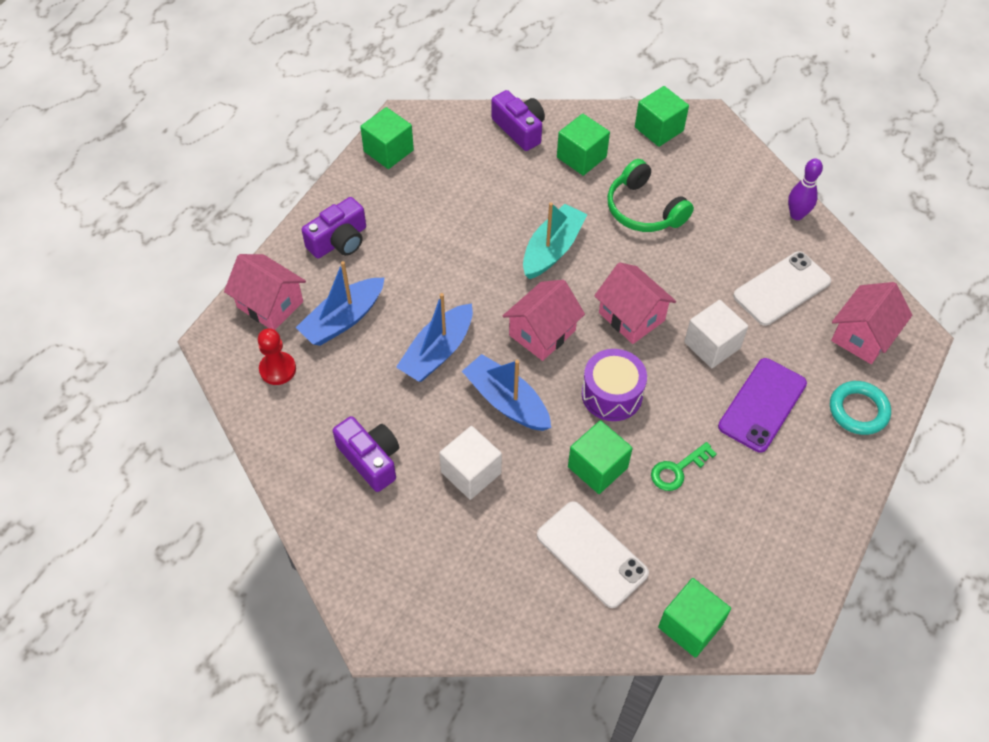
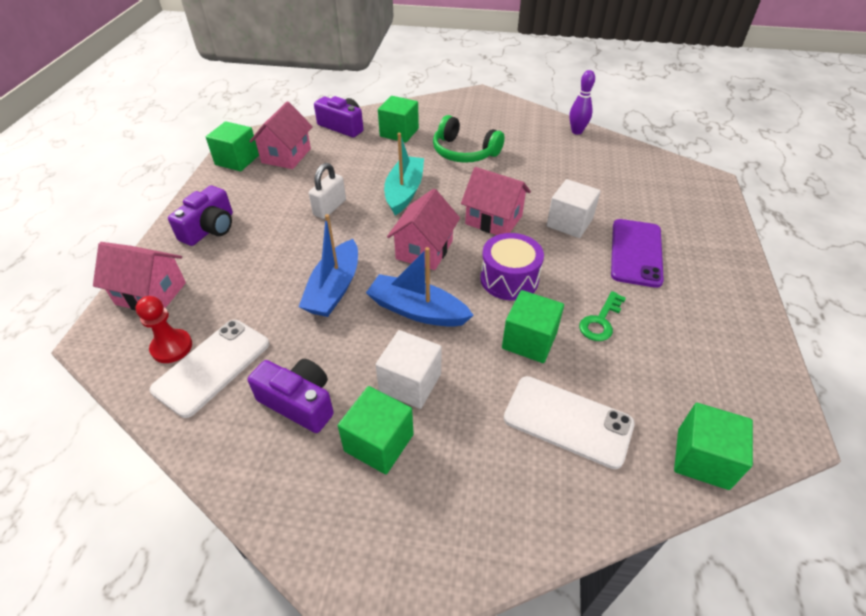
camera: 20 degrees left, 10 degrees down
(343, 319) = (231, 287): blue boat -> none
(466, 248) = (330, 208): none -> white padlock
(659, 129) = (448, 106): green cube -> green cube (379, 442)
(781, 288) = (596, 175): white phone -> white phone (212, 366)
(858, 410) = (710, 236): turquoise ring -> none
(863, 336) = (675, 189): pink house -> pink house (286, 155)

